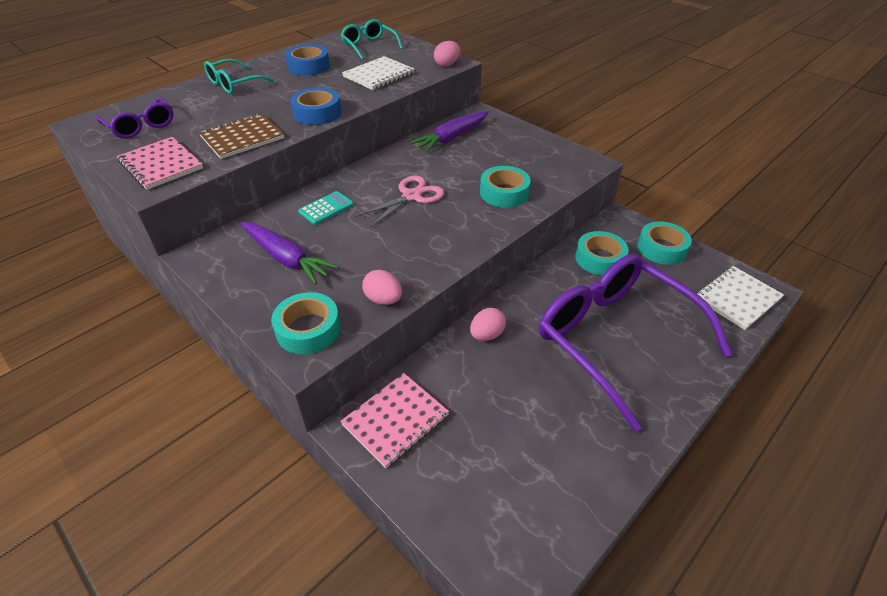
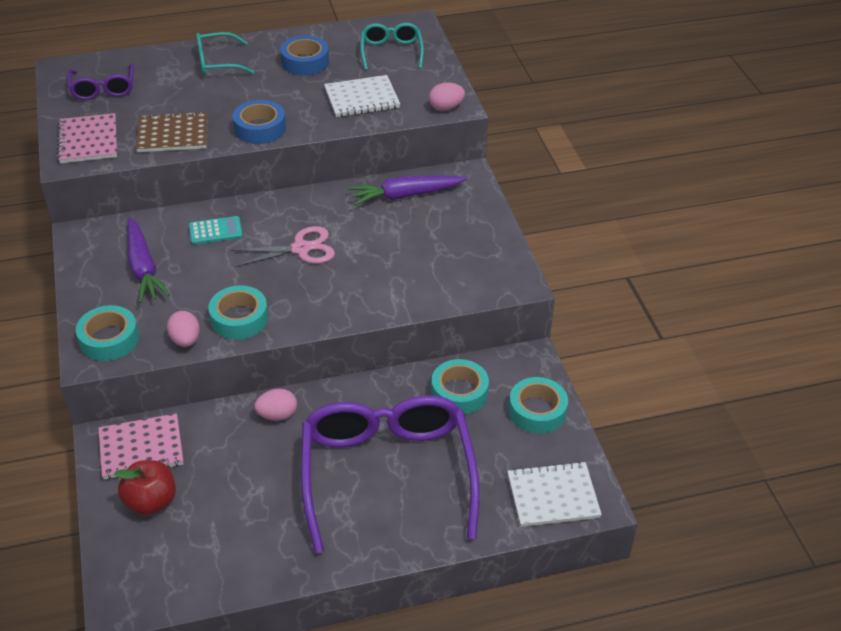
camera: 30 degrees right, 0 degrees up
(450, 464) = (151, 501): none -> red apple
(504, 193) = (391, 281): turquoise tape -> turquoise tape (239, 318)

